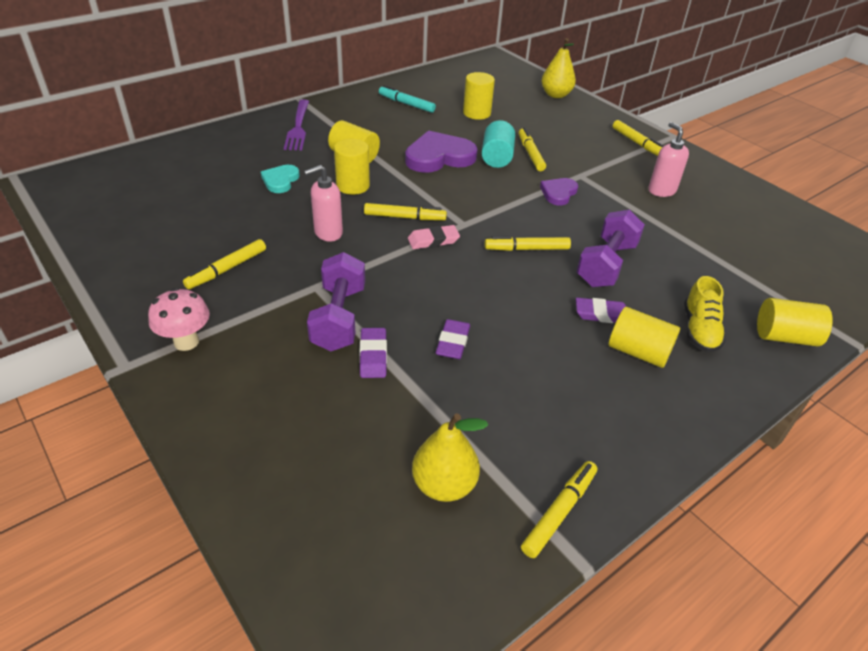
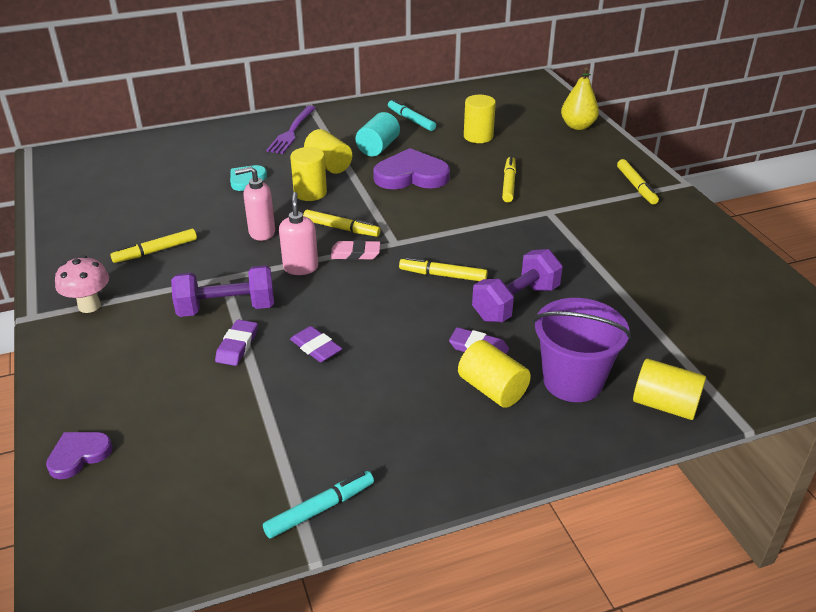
camera: 20 degrees right, 5 degrees down
(339, 318) = (226, 308): purple dumbbell -> purple dumbbell turned 60 degrees clockwise
(444, 485) = (232, 464): yellow pear -> none
(453, 342) = (316, 347): purple eraser -> purple eraser turned 75 degrees counterclockwise
(497, 157) = (470, 183): turquoise cylinder -> turquoise cylinder (378, 147)
(558, 193) = (512, 226): purple heart -> purple heart (79, 455)
(559, 512) = (319, 509): yellow marker -> turquoise marker
(661, 190) = (629, 239): pink soap dispenser -> pink soap dispenser (300, 267)
(699, 330) = (572, 381): yellow shoe -> purple bucket

